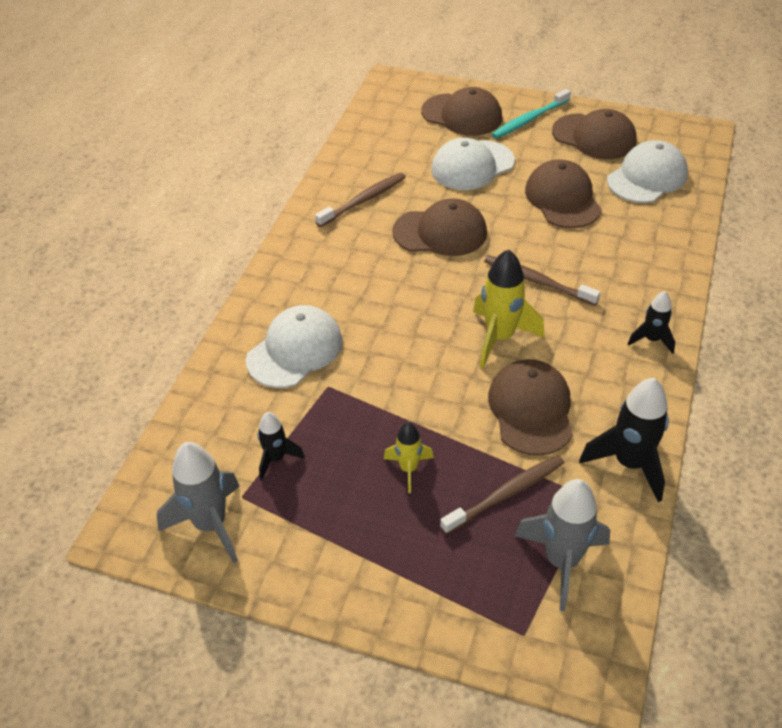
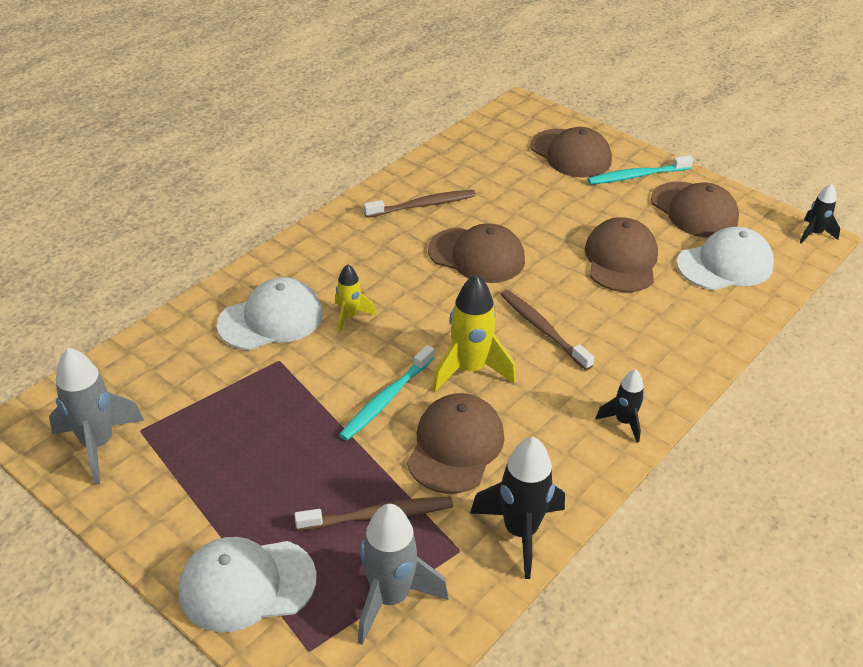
camera: 20 degrees right, 5 degrees down
(276, 458) = (191, 408): black rocket -> black rocket (814, 234)
(408, 469) = (302, 459): yellow rocket -> yellow rocket (350, 317)
(445, 389) = (386, 399): none -> turquoise toothbrush
(472, 166) = (549, 203): white cap -> white cap (247, 584)

